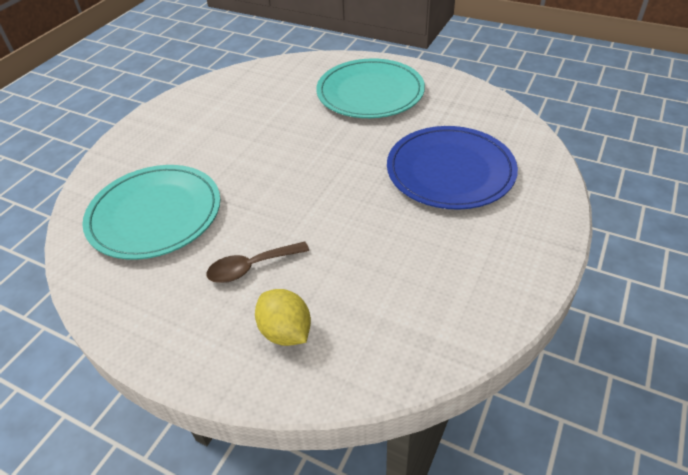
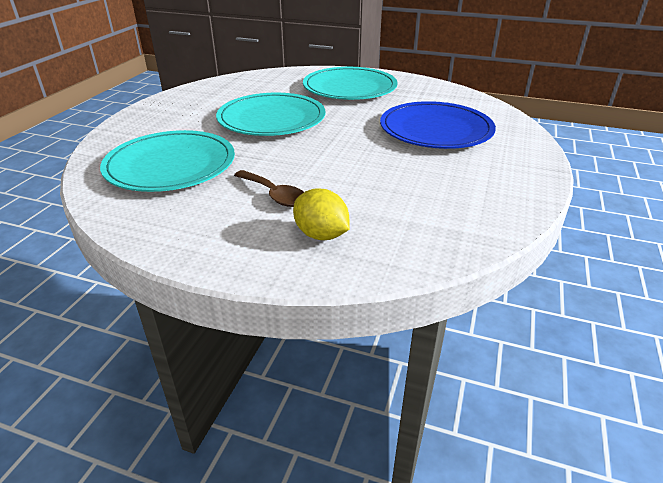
camera: 10 degrees left, 10 degrees down
(251, 267) = (274, 195): brown spoon -> brown spoon turned 105 degrees counterclockwise
(272, 144) = (271, 119): none -> turquoise plate

